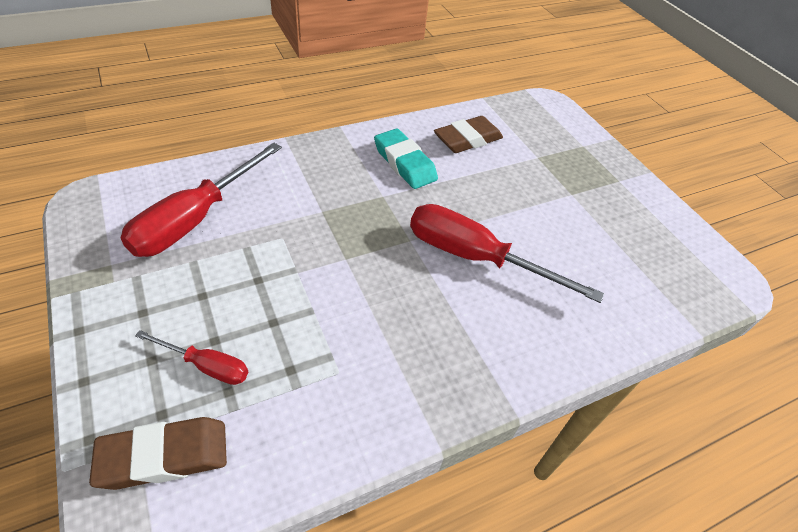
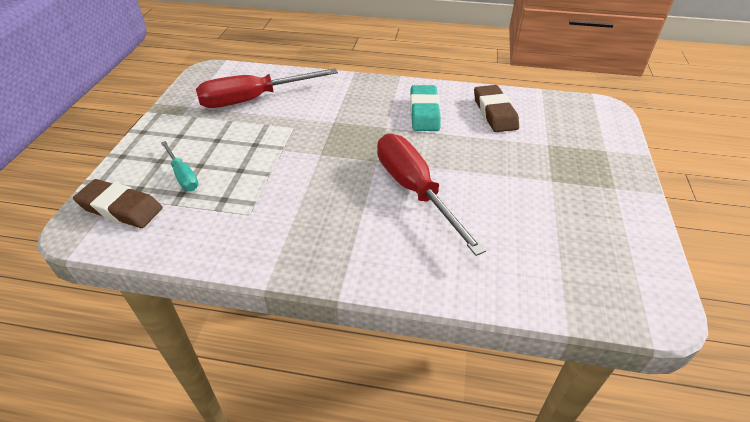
camera: 40 degrees right, 5 degrees down
(206, 366) = (183, 176): red screwdriver -> turquoise screwdriver
(467, 139) = (494, 113): brown eraser -> brown eraser turned 75 degrees clockwise

